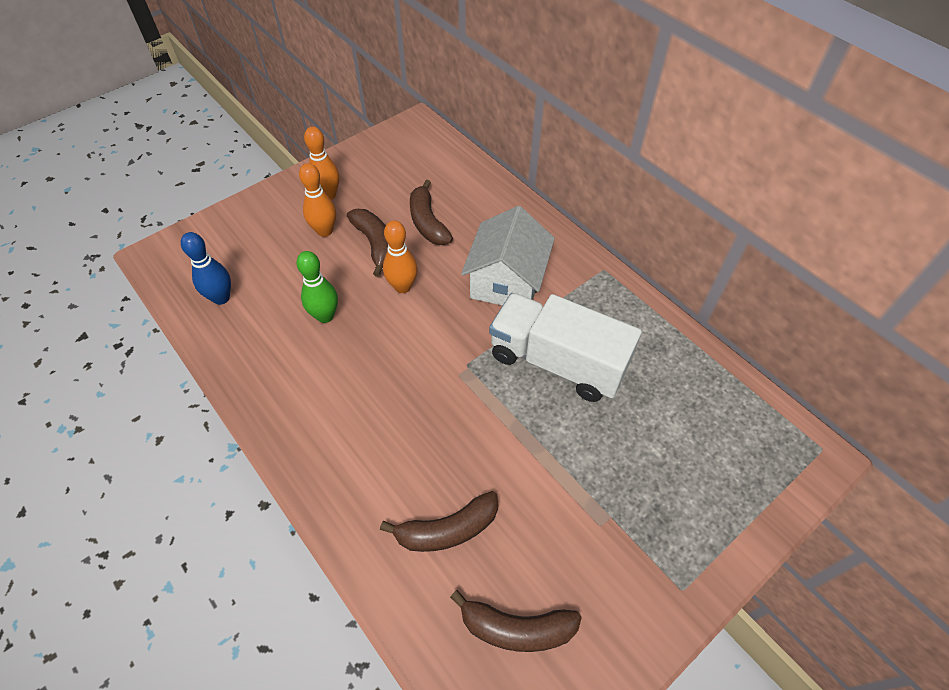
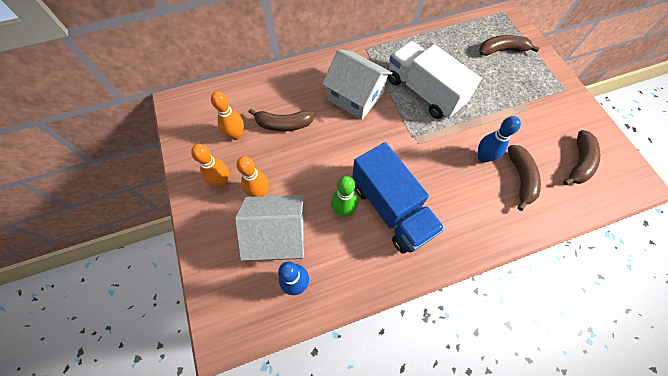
camera: 70 degrees left, 10 degrees up
(274, 264) = (278, 235): none -> white house
(341, 366) = (391, 209): none -> blue truck
(375, 244) = (289, 162): brown banana -> brown banana (502, 50)
(402, 287) = (336, 155): orange bowling pin -> orange bowling pin (236, 135)
(467, 467) = (483, 157): none -> blue bowling pin
(557, 362) = (424, 92): white truck -> white truck turned 90 degrees clockwise

